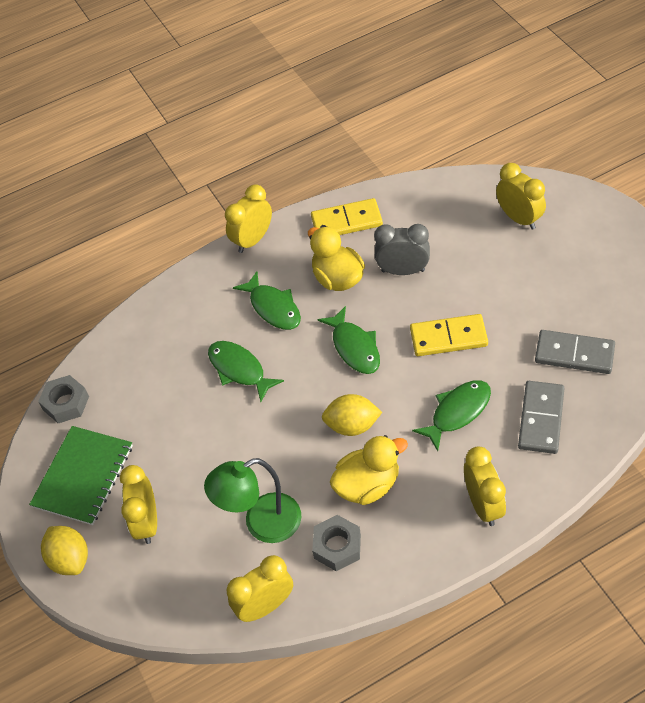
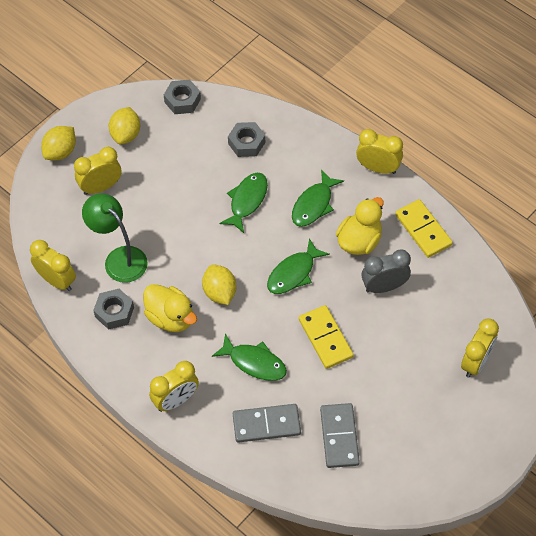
camera: 65 degrees right, 5 degrees up
(83, 476) = (126, 134): green notebook -> yellow lemon
(160, 352) = (246, 143): none -> grey nut
(403, 271) = (384, 287): grey clock -> grey clock turned 90 degrees counterclockwise

